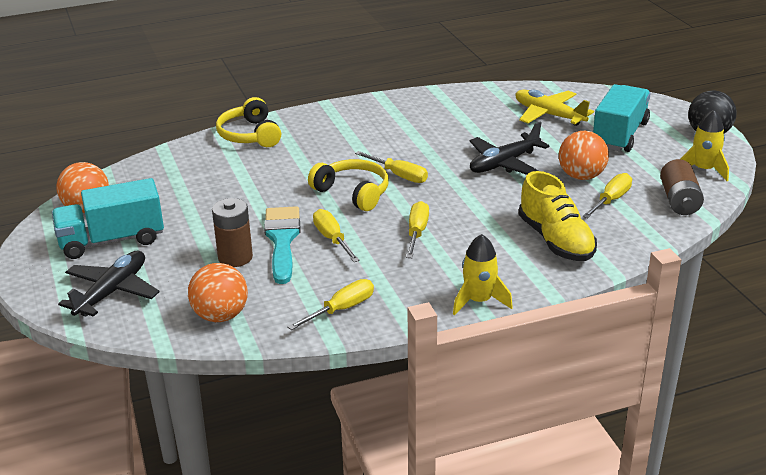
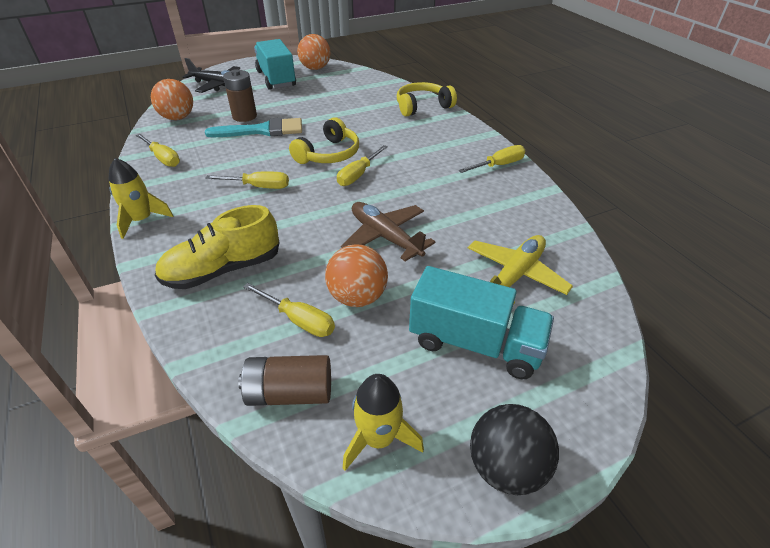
camera: 85 degrees right, 10 degrees up
(332, 239) = (259, 149): yellow screwdriver -> yellow screwdriver (498, 165)
(504, 163) = (385, 237): black plane -> brown plane

